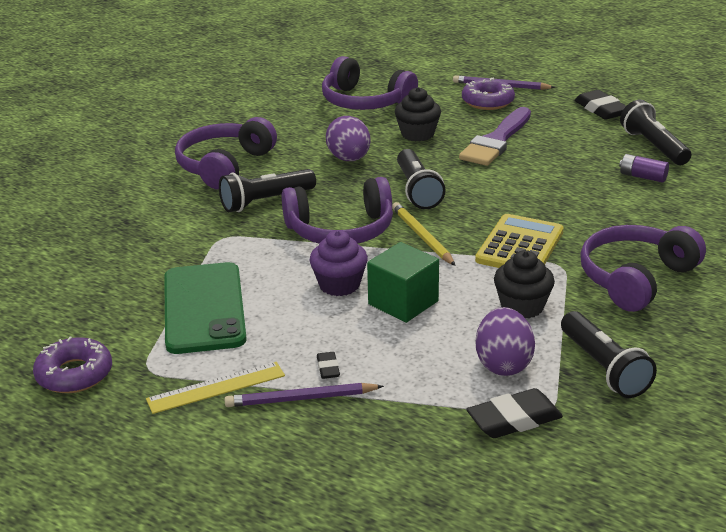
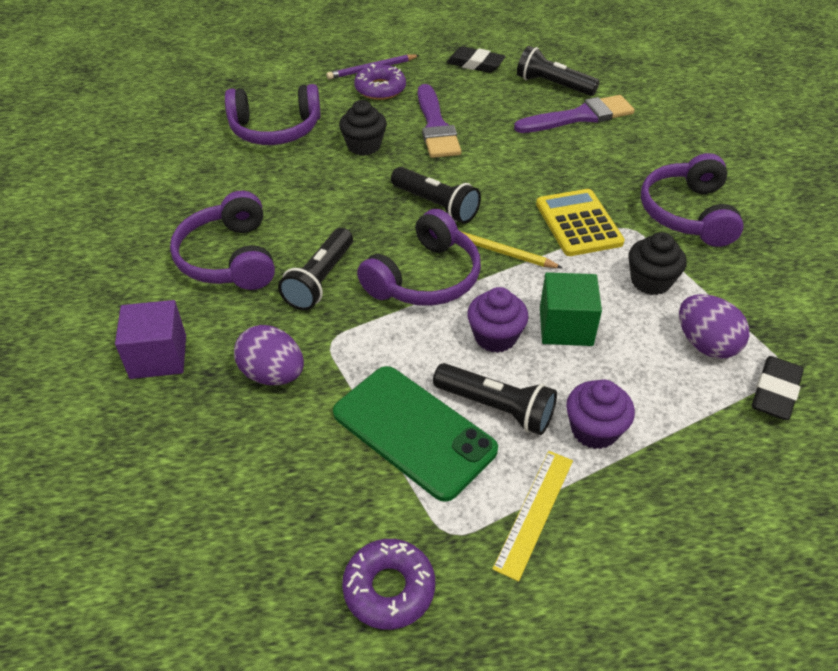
camera: 40 degrees left, 15 degrees up
(109, 200) = (158, 357): none -> purple cube
(301, 399) = (614, 476): purple pencil -> none
(328, 368) = (594, 430): black eraser -> purple cupcake
(349, 159) = (338, 198): purple egg -> purple egg (273, 374)
(603, 368) = (767, 307): black flashlight -> black flashlight (496, 408)
(642, 177) = (579, 116): purple battery -> purple brush

